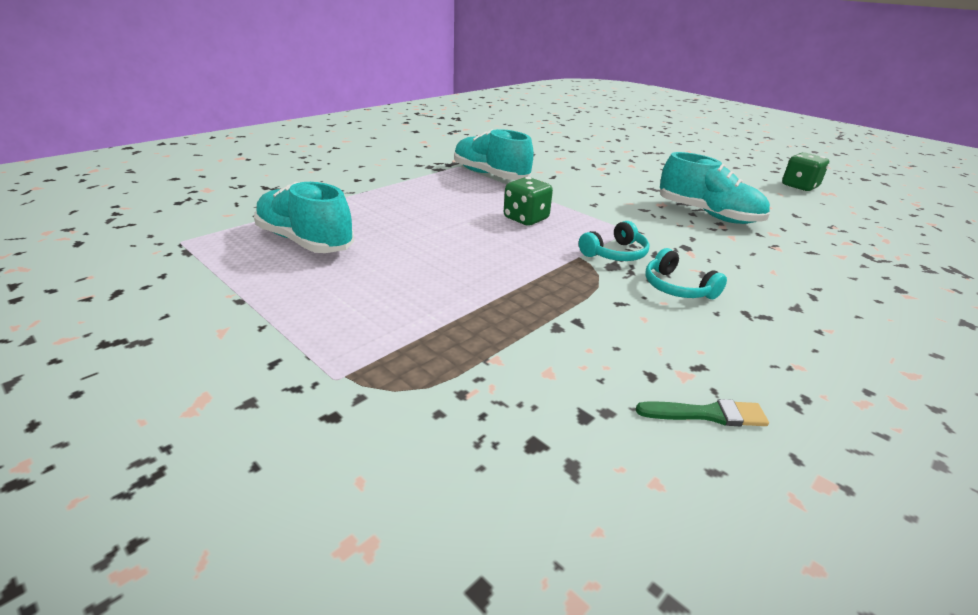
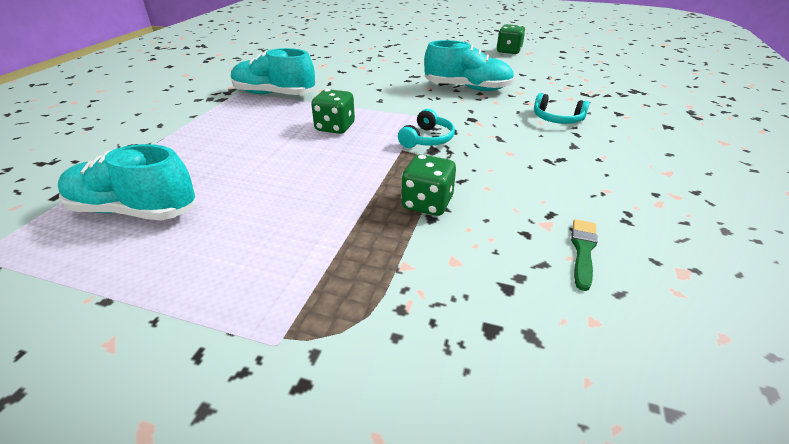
camera: 25 degrees left, 5 degrees up
(563, 313) = (427, 204): none -> green dice
(677, 287) = (490, 154): turquoise headphones -> turquoise headphones (557, 119)
(706, 414) = (583, 250): green brush -> green brush turned 45 degrees counterclockwise

